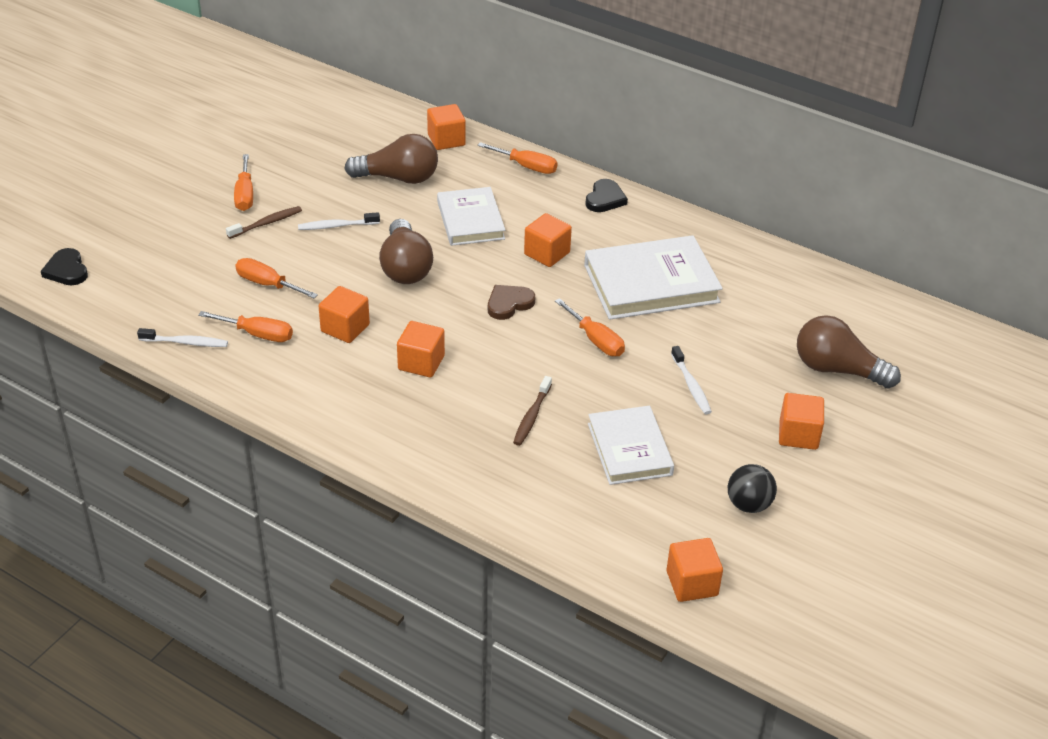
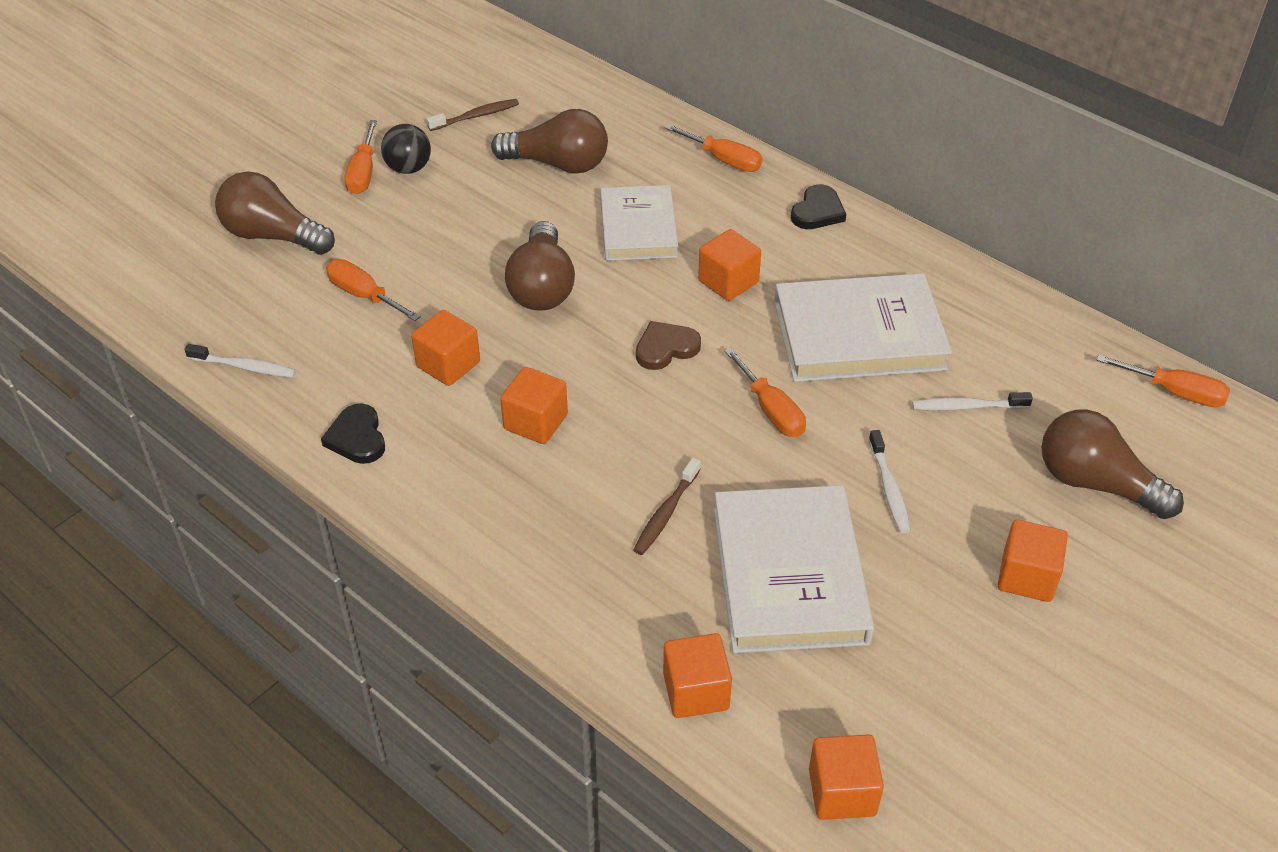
camera: 10 degrees right, 5 degrees up
(66, 270) = (124, 256): black heart -> black heart (357, 437)
(184, 246) = (273, 236): none -> brown light bulb
(257, 334) = (336, 363): orange screwdriver -> orange screwdriver (1174, 392)
(266, 223) = (381, 213): brown toothbrush -> brown toothbrush (476, 116)
(337, 226) = (467, 223): white toothbrush -> white toothbrush (967, 407)
(446, 140) = (628, 117): orange cube -> orange cube (696, 691)
(629, 449) = (789, 575): white book -> white book, size x1.51
(748, 504) = (941, 677): black ball -> black ball (408, 168)

